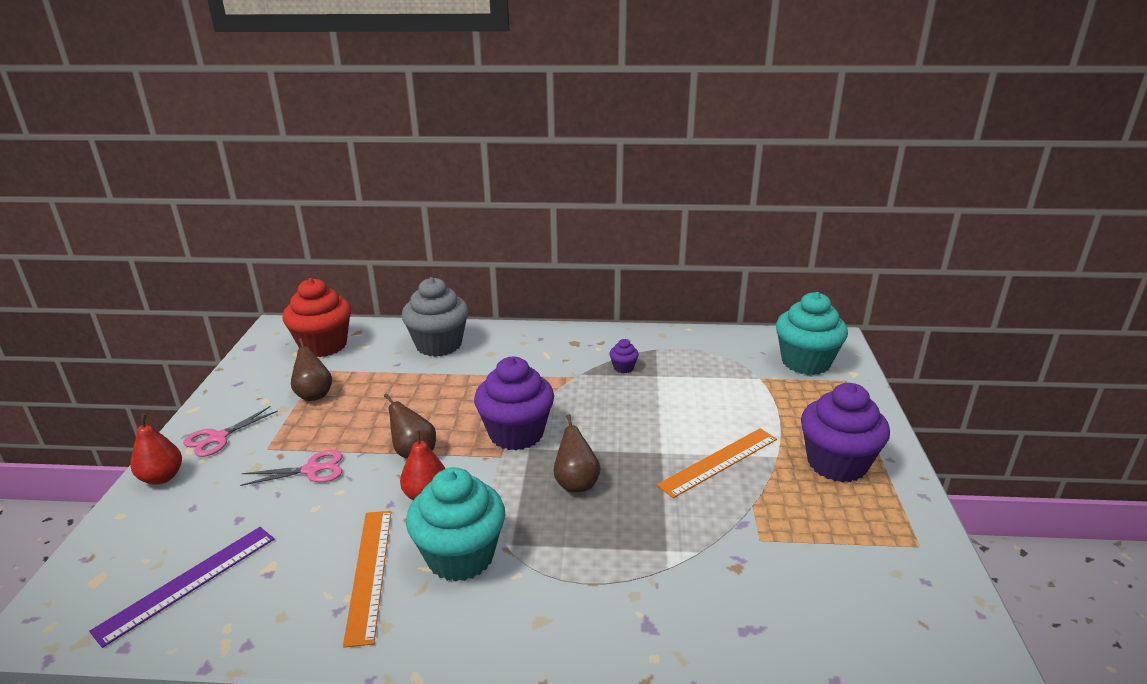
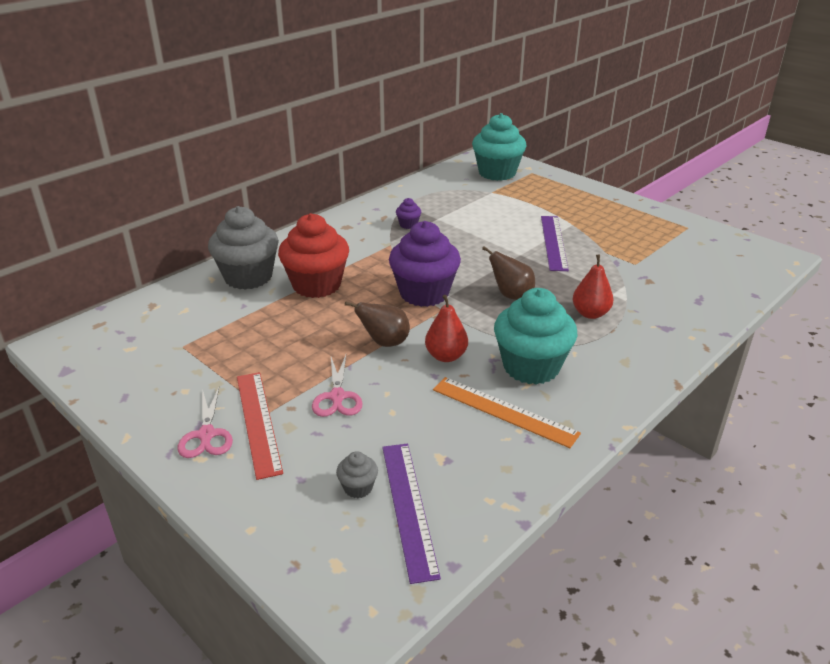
camera: 50 degrees left, 5 degrees up
(162, 477) = (223, 486): red pear -> red pear (590, 313)
(198, 541) = (358, 487): none -> grey cupcake
(249, 451) = (258, 422): none -> red ruler
(312, 470) = (337, 397): pink scissors -> pink scissors turned 150 degrees clockwise
(314, 394) = (221, 361): brown pear -> none
(323, 345) = (143, 329): red cupcake -> red cupcake (316, 285)
(719, 461) = (553, 242): orange ruler -> purple ruler
(837, 463) = (600, 213): purple cupcake -> none

